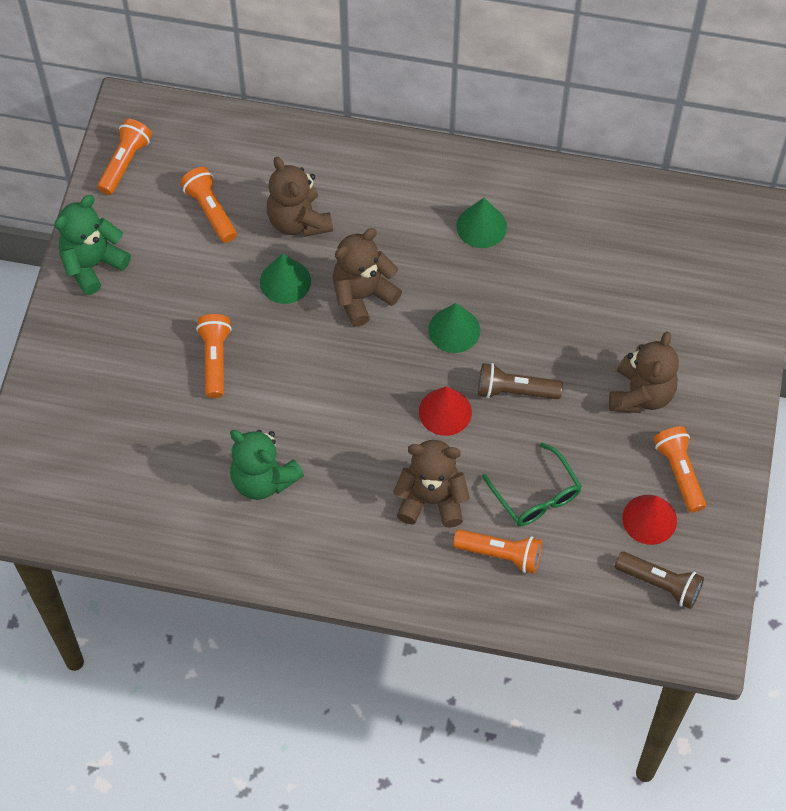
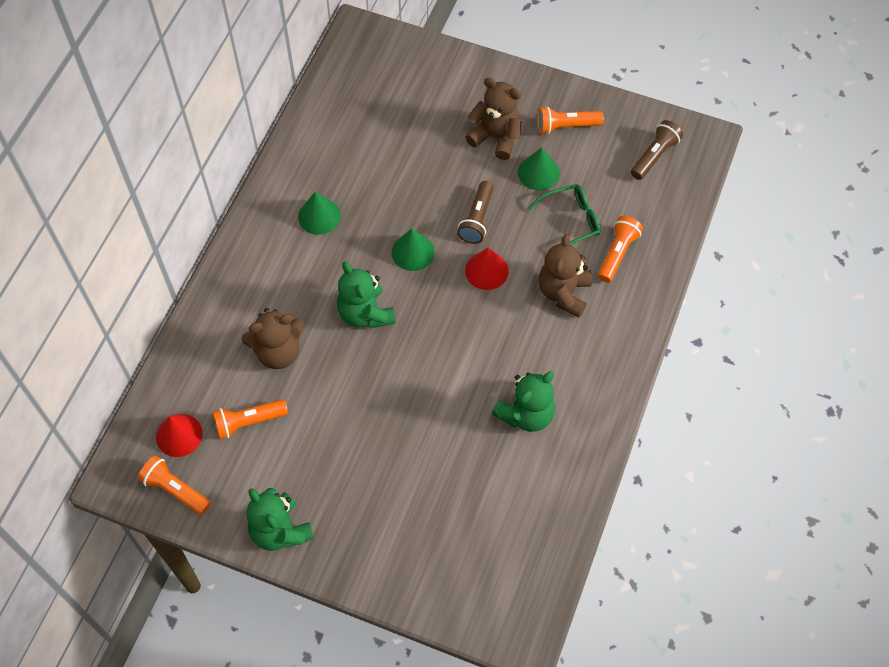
camera: 80 degrees left, 0 degrees up
(215, 359) = (403, 437): orange flashlight -> none
(285, 281) = (337, 371): green cone -> green cone (538, 172)
(362, 296) = (365, 313): brown teddy bear -> green teddy bear
(649, 519) = (601, 152): red cone -> red cone (179, 435)

